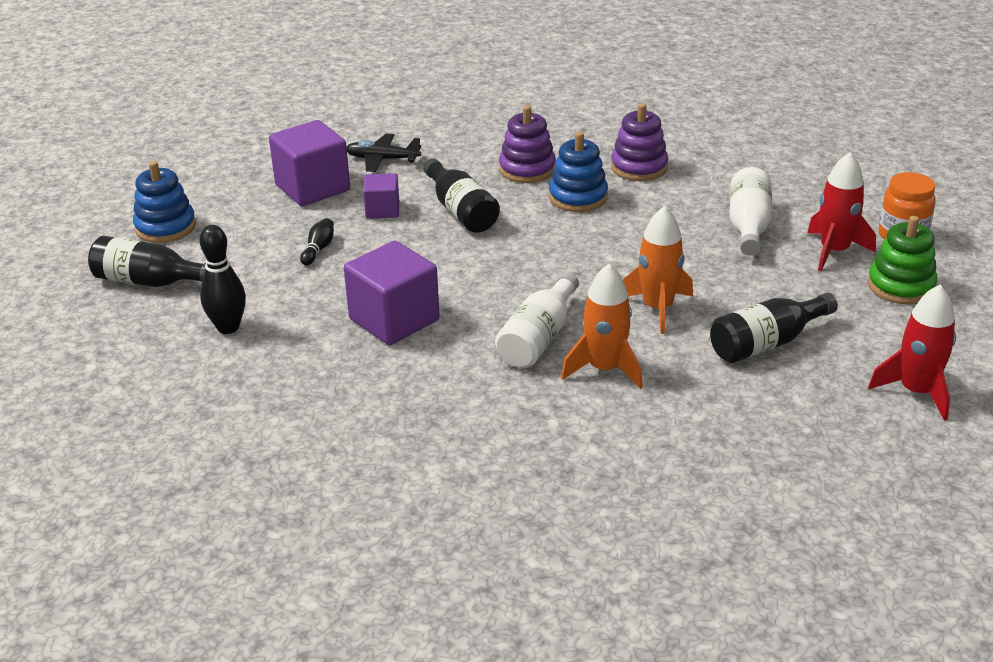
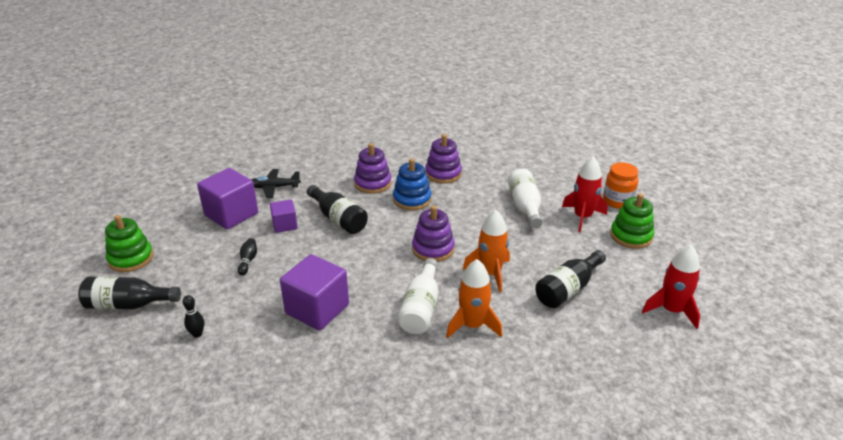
camera: 15 degrees left, 0 degrees up
(165, 227) = (131, 258): blue stacking toy -> green stacking toy
(228, 327) = (197, 334): black bowling pin -> black bowling pin, size x0.59
(584, 266) = (433, 249): none -> purple stacking toy

